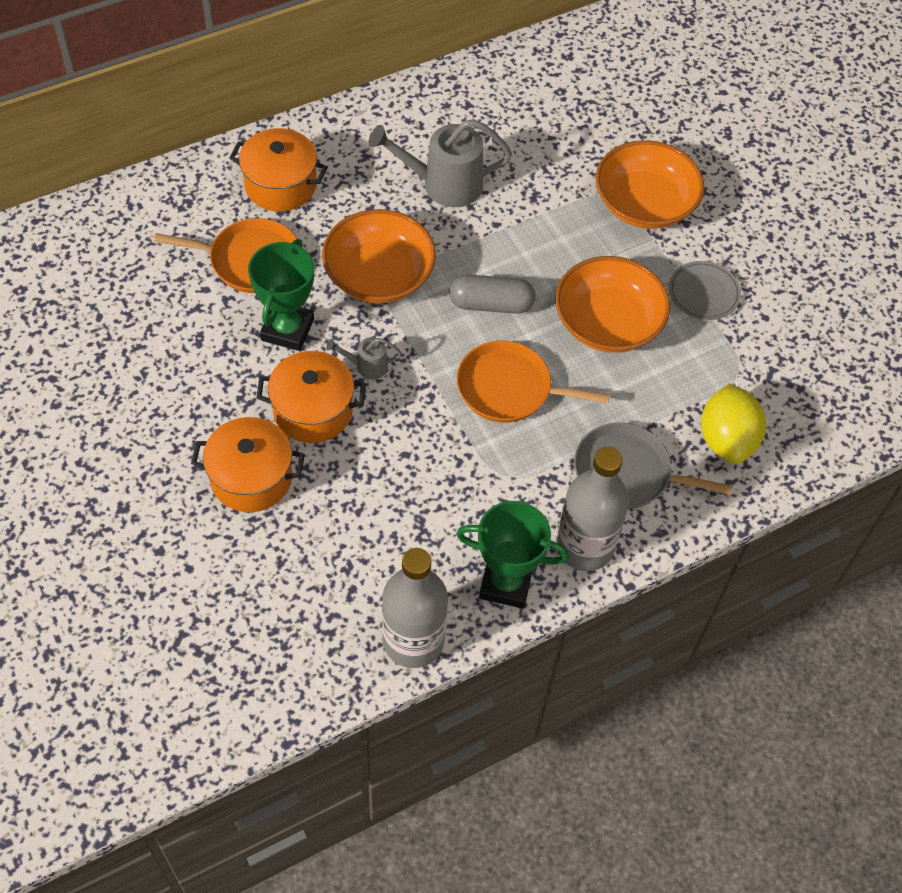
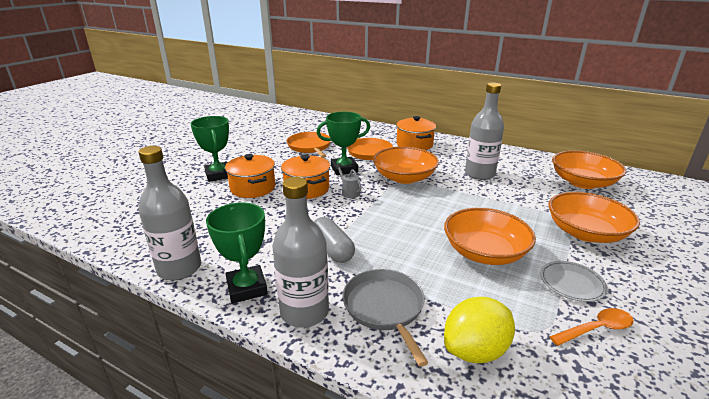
camera: 60 degrees right, 30 degrees down
(160, 507) = (218, 175): none -> green trophy
(442, 184) = (479, 174): grey watering can -> grey bottle
(491, 304) = (434, 210): grey capsule -> grey capsule (332, 249)
(509, 388) = (389, 236): orange pan -> orange pan (310, 147)
(553, 102) = (582, 182): none -> orange bowl
(764, 331) = (596, 329): none -> orange spoon

